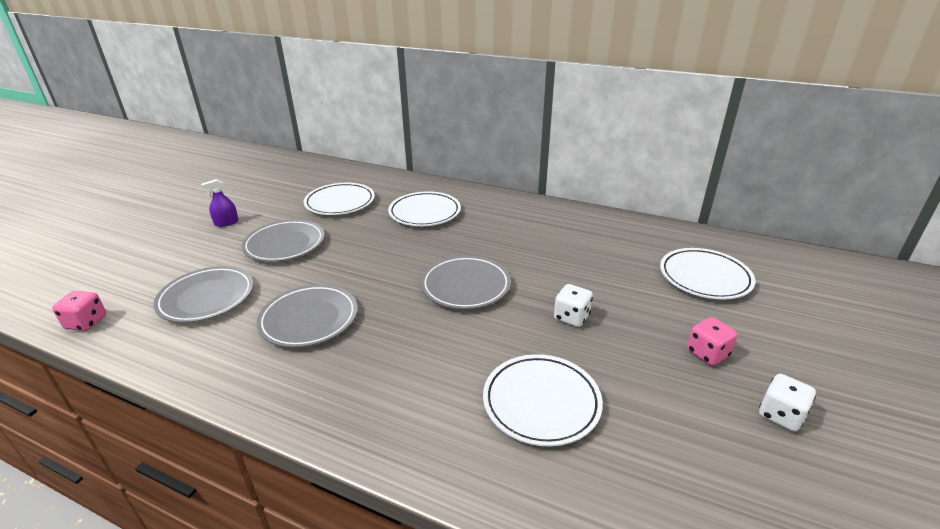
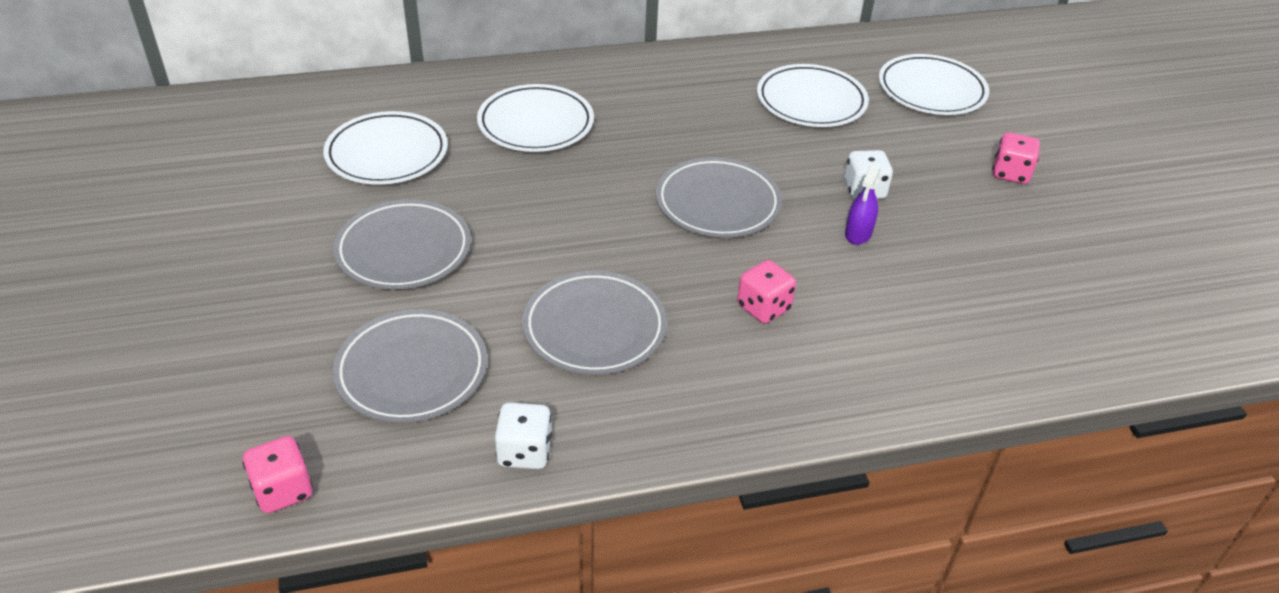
camera: 40 degrees left, 10 degrees up
(226, 223) = (248, 257): purple spray bottle -> purple spray bottle (858, 233)
(411, 355) = (763, 308): none -> pink dice
(541, 402) = (935, 290): white plate -> white plate (811, 101)
(780, 415) = (1109, 205): white dice -> white dice (524, 452)

